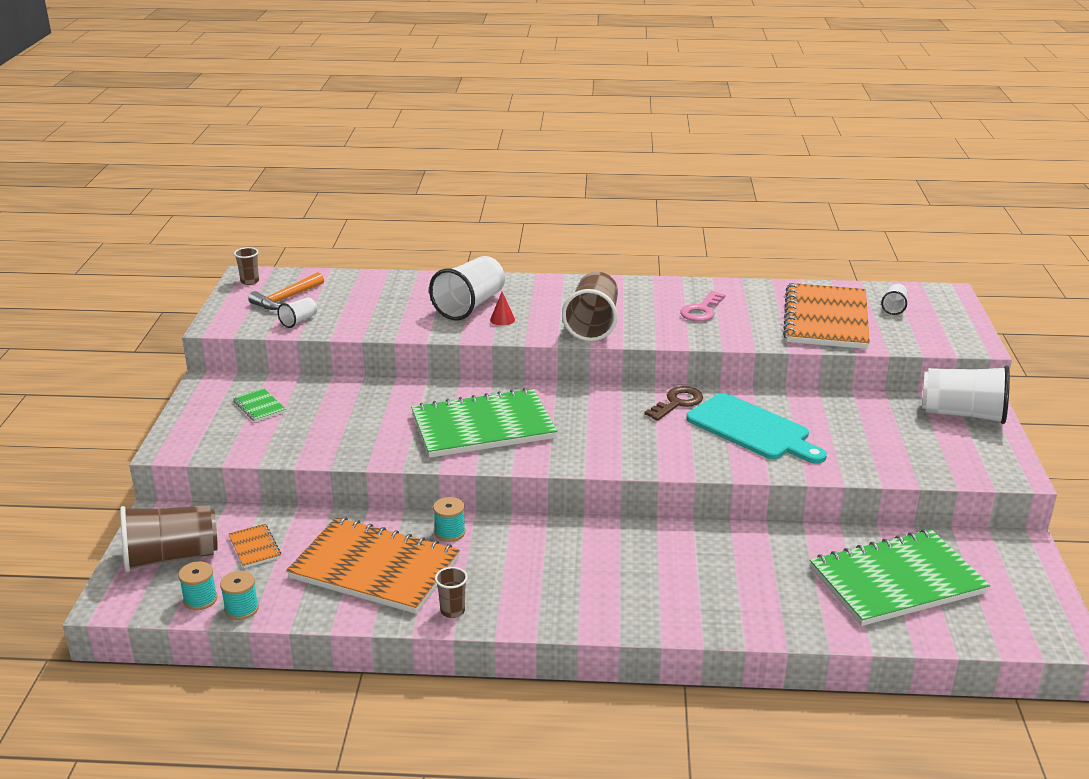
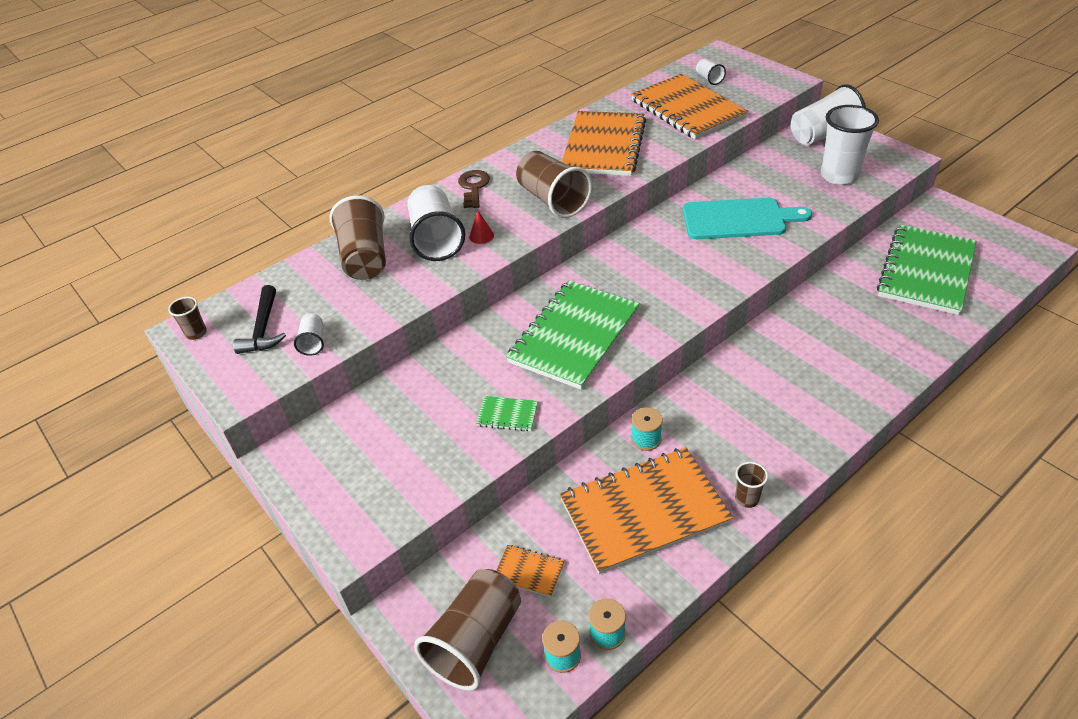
camera: 40 degrees left, 15 degrees up
(259, 406) = (368, 445): green notebook -> green notebook (507, 415)
(286, 299) = (263, 329): orange hammer -> black hammer
(407, 293) = (365, 258): none -> brown cup
(677, 403) = (665, 229): brown key -> brown key (473, 187)
(701, 310) = (604, 146): pink key -> orange notebook
(912, 450) = (839, 176): none -> white cup

